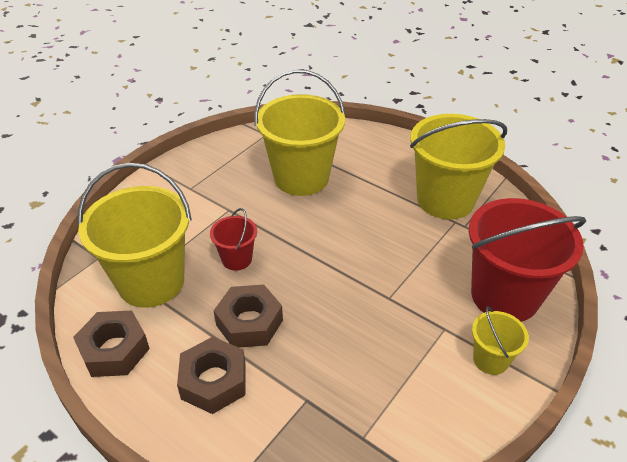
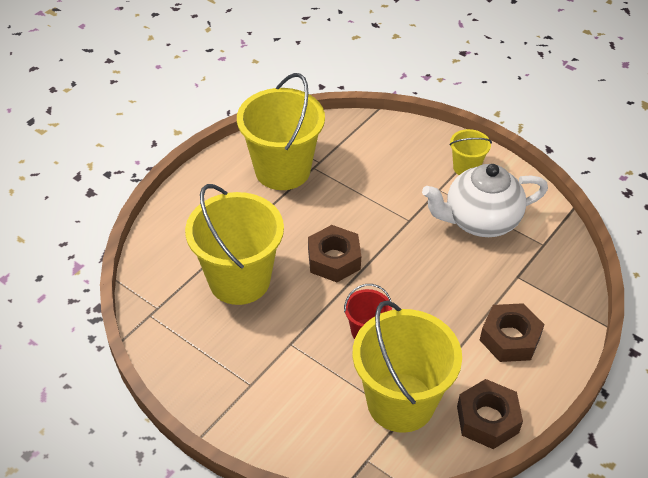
camera: 90 degrees left, 5 degrees up
(249, 322) = (445, 317): brown nut -> brown nut (334, 259)
(397, 367) = (480, 221): none -> white teapot
(504, 296) = (402, 150): red bucket -> none

